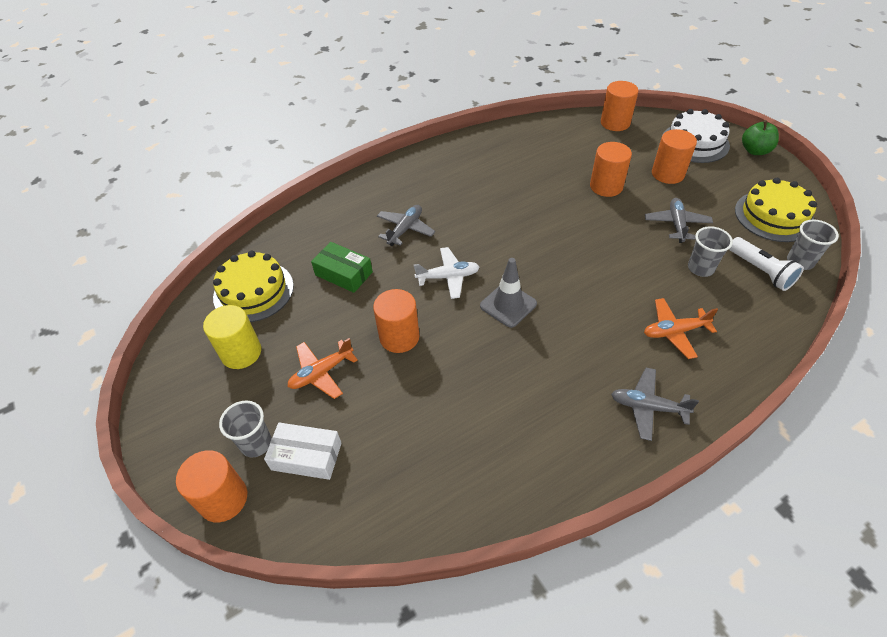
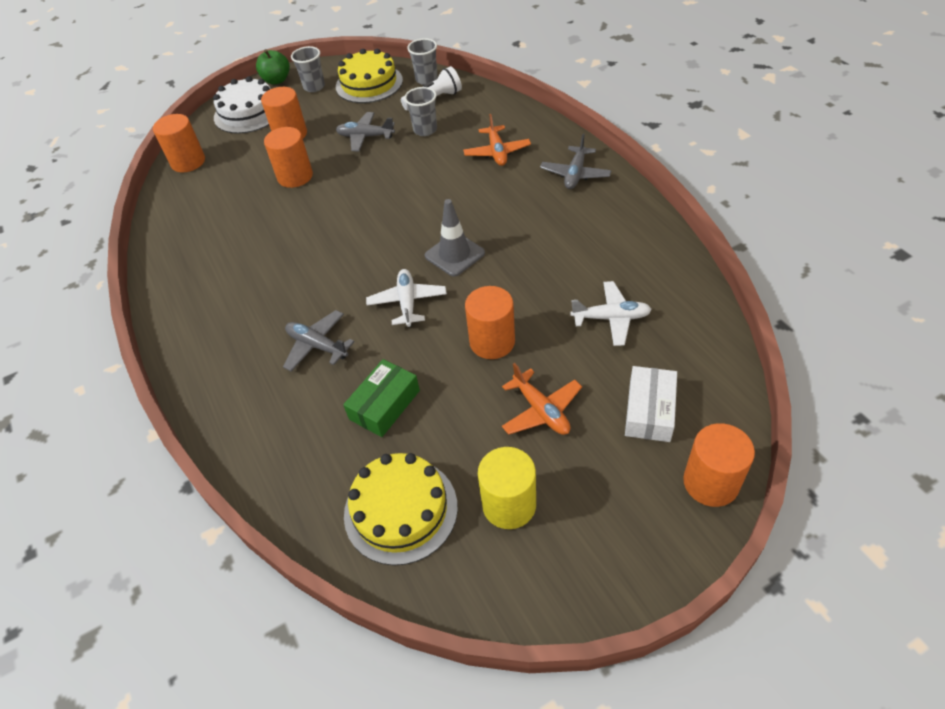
camera: 85 degrees left, 0 degrees up
(256, 443) = (639, 462): grey cup -> grey cup (314, 87)
(421, 431) = (611, 318): none -> white plane

